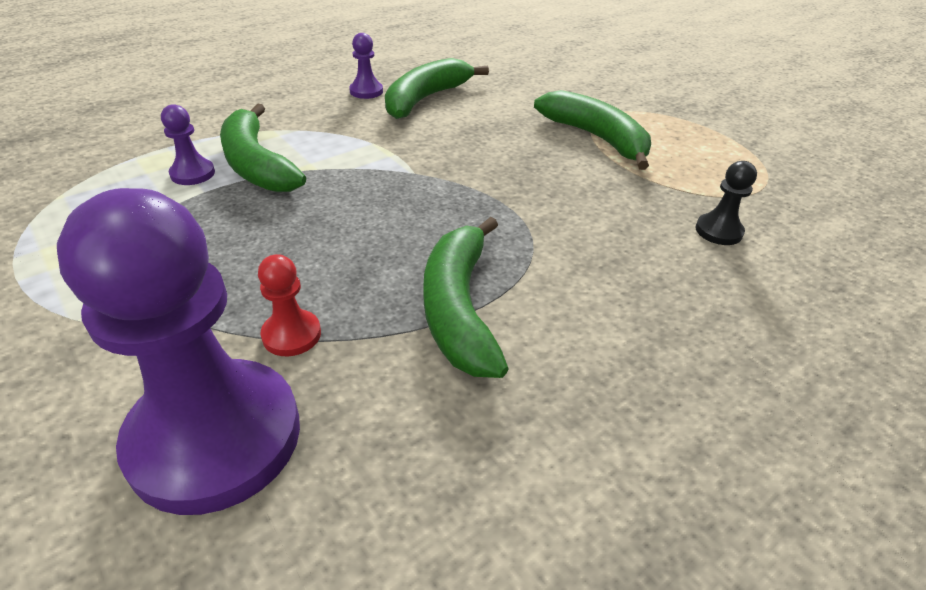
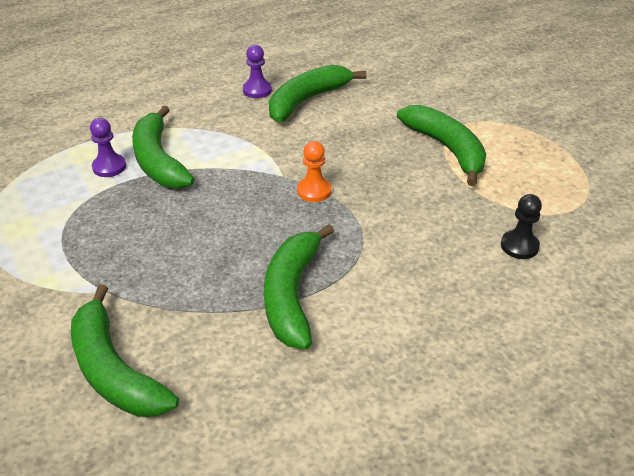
camera: 10 degrees right, 0 degrees up
(215, 437) = (114, 370): purple pawn -> green banana
(291, 335) = (170, 305): red pawn -> none
(457, 187) = (314, 191): none -> orange pawn

